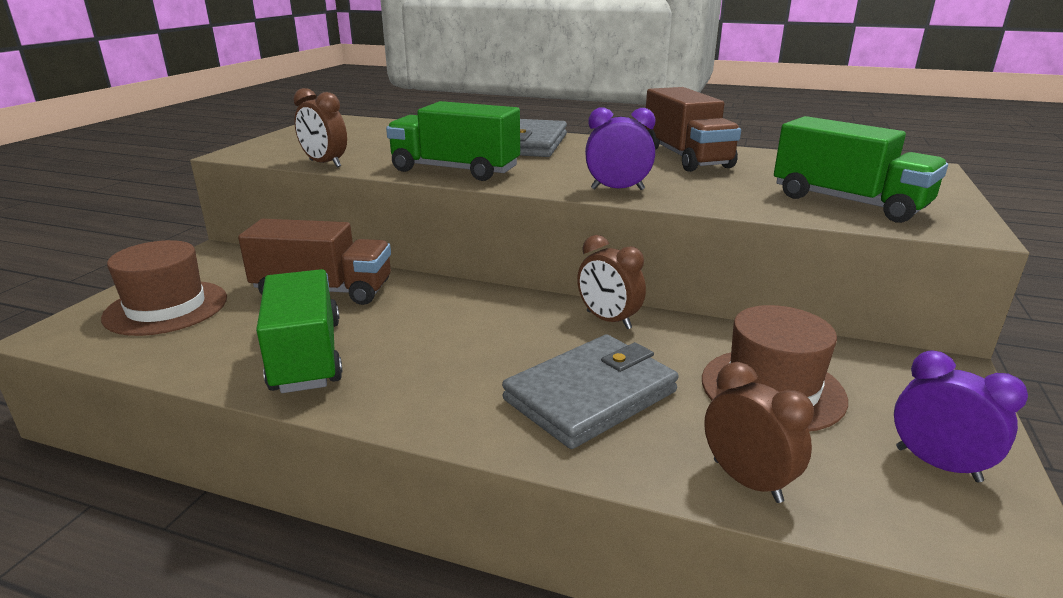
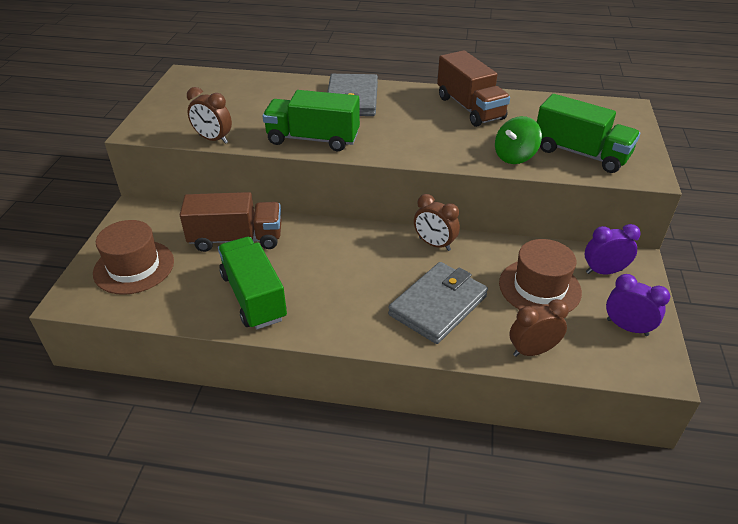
camera: 10 degrees left, 15 degrees up
(617, 189) = (432, 152): purple clock -> purple clock (603, 271)
(742, 199) = (515, 156): none -> green spinning top
(747, 480) = (532, 351): brown clock -> brown clock turned 60 degrees counterclockwise

